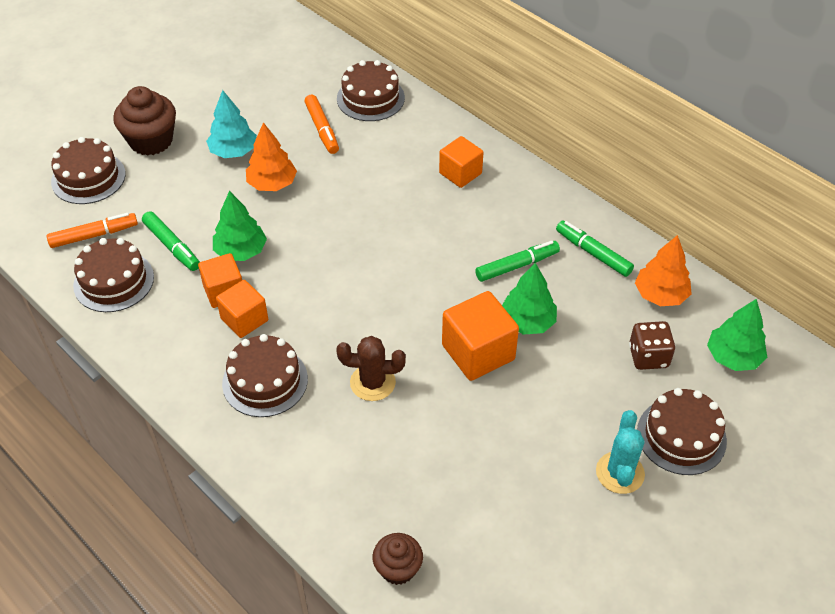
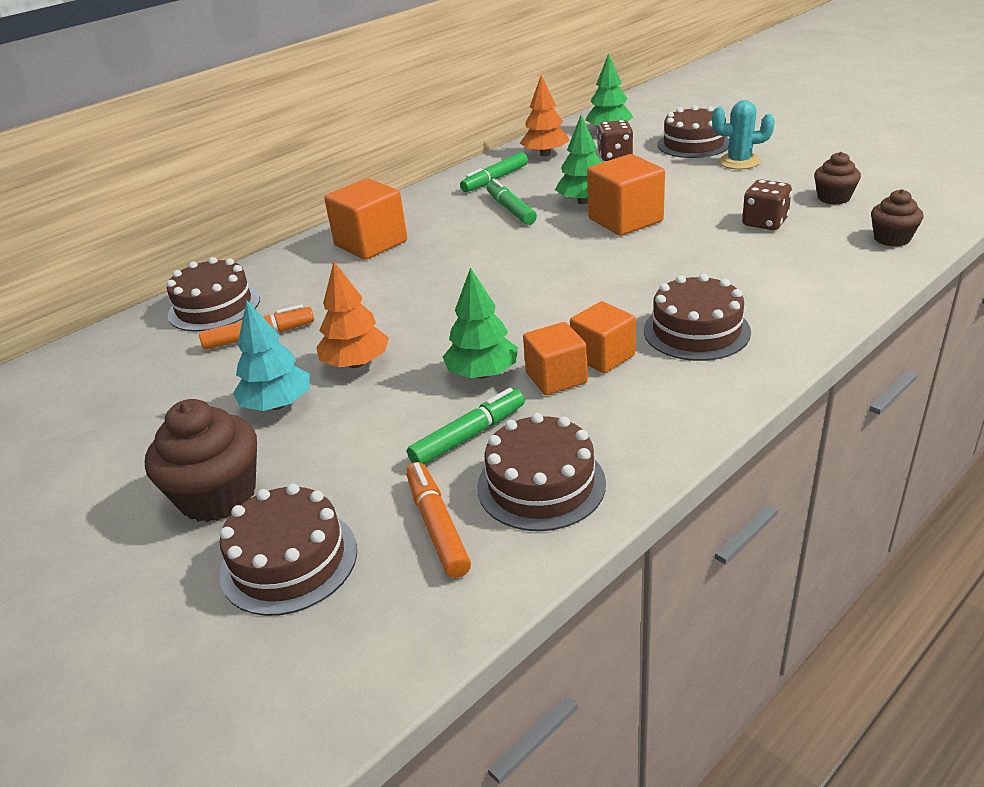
camera: 85 degrees left, 15 degrees down
(372, 382) = (678, 268): brown cactus -> none
(453, 466) = (764, 222): none -> brown dice
(460, 173) = (371, 243): orange cube -> orange cube, size x1.52
(505, 542) = (833, 198): none -> brown cupcake

